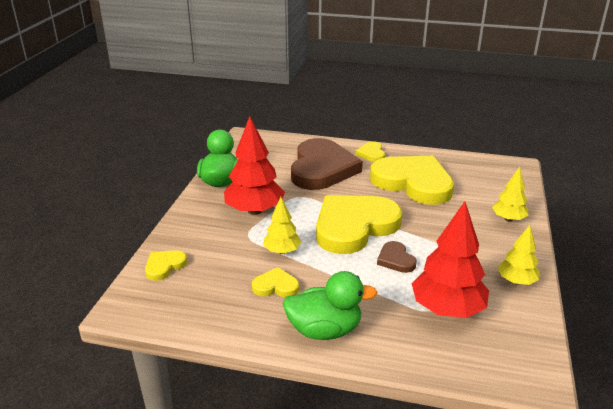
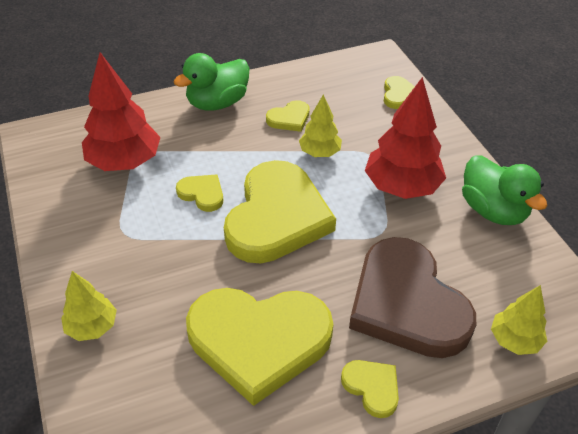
camera: 145 degrees right, 15 degrees up
(396, 259) = (202, 194): brown heart -> yellow heart
(516, 281) = (63, 223): yellow tree -> yellow tree (514, 340)

